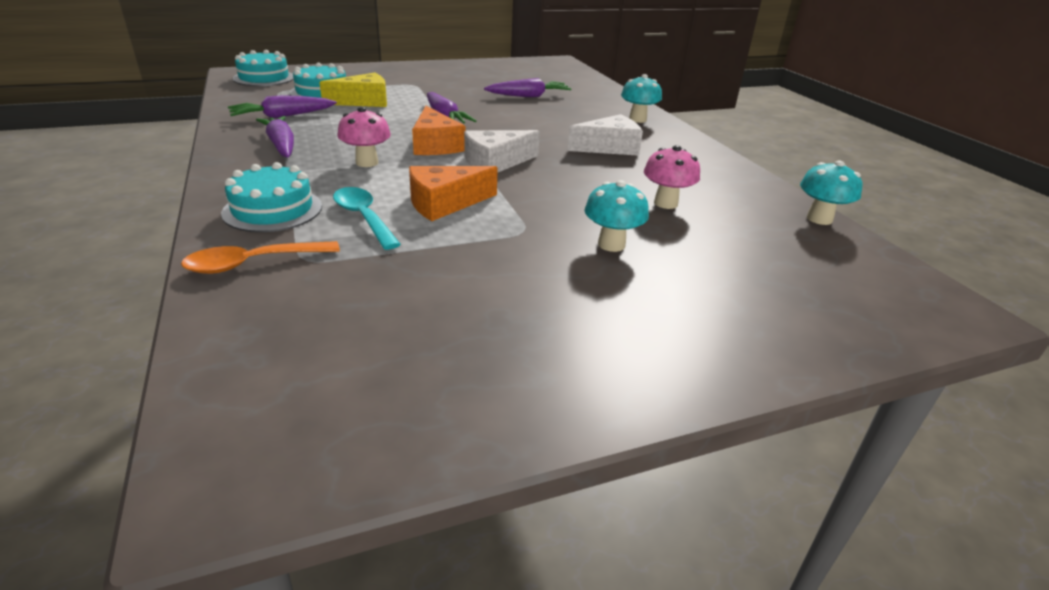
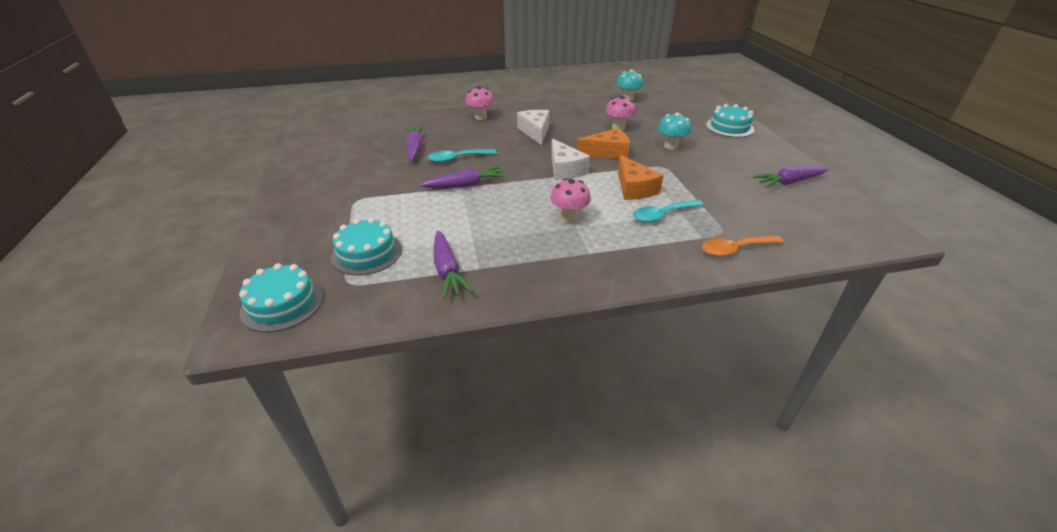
camera: 80 degrees left, 5 degrees up
(253, 263) = (735, 249): orange spoon -> orange spoon turned 90 degrees clockwise
(273, 209) = (660, 251): turquoise cake -> turquoise cake (729, 127)
(281, 145) = (531, 262): purple carrot -> purple carrot (789, 182)
(363, 101) = (408, 226): yellow cheese -> none
(435, 145) = (531, 190): orange cheese -> orange cheese (607, 152)
(509, 113) = (457, 159): none -> turquoise spoon
(637, 119) = (480, 117): turquoise mushroom -> pink mushroom

